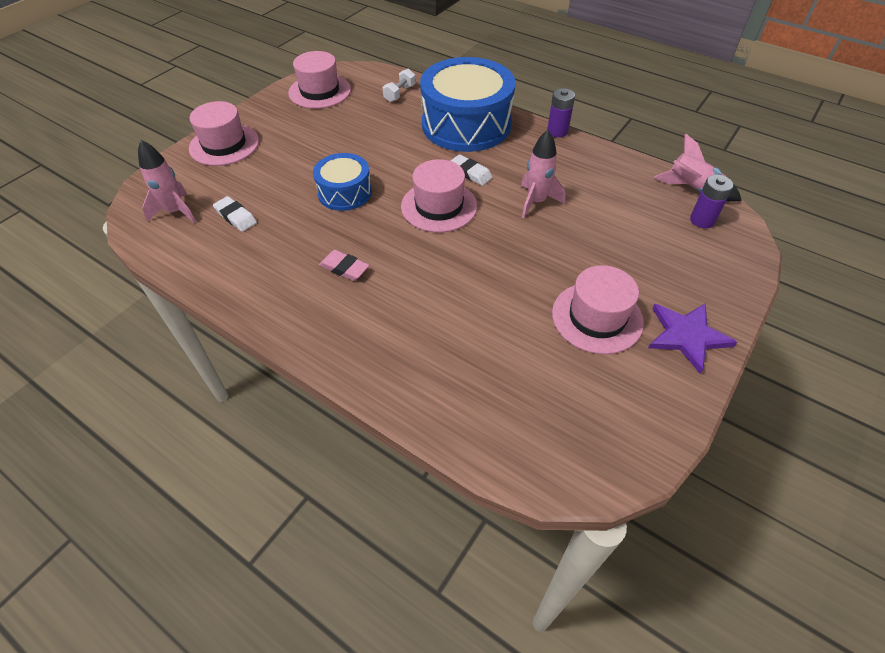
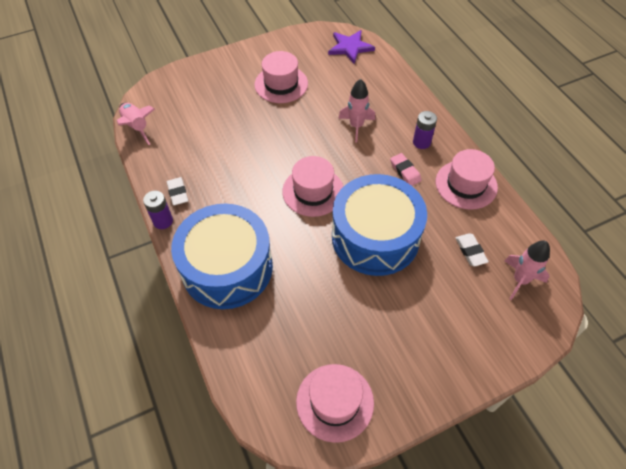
camera: 150 degrees left, 5 degrees up
(224, 145) = (464, 354): pink hat -> pink hat (466, 184)
(345, 192) = (375, 237): blue drum -> blue drum, size x1.87
(399, 93) = (254, 349): white dumbbell -> none
(470, 173) = (267, 211): white eraser -> white eraser (178, 193)
(536, 202) = (244, 164): pink rocket -> pink rocket (356, 126)
(687, 336) = (247, 59): purple star -> purple star (350, 47)
(702, 220) = (160, 107): purple battery -> purple battery (421, 142)

